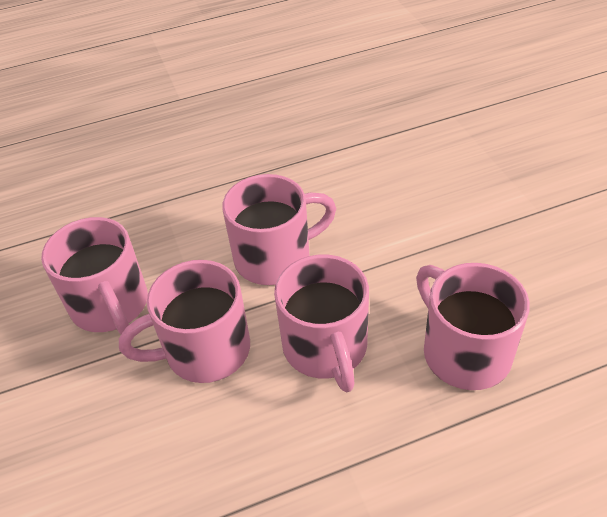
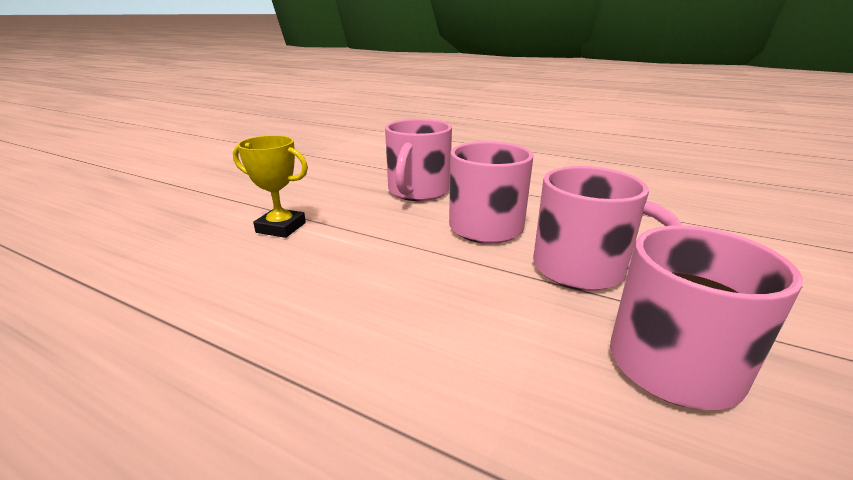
camera: 135 degrees left, 20 degrees down
(275, 257) = (440, 287): pink mug -> none
(454, 214) = (281, 228): none -> yellow trophy

